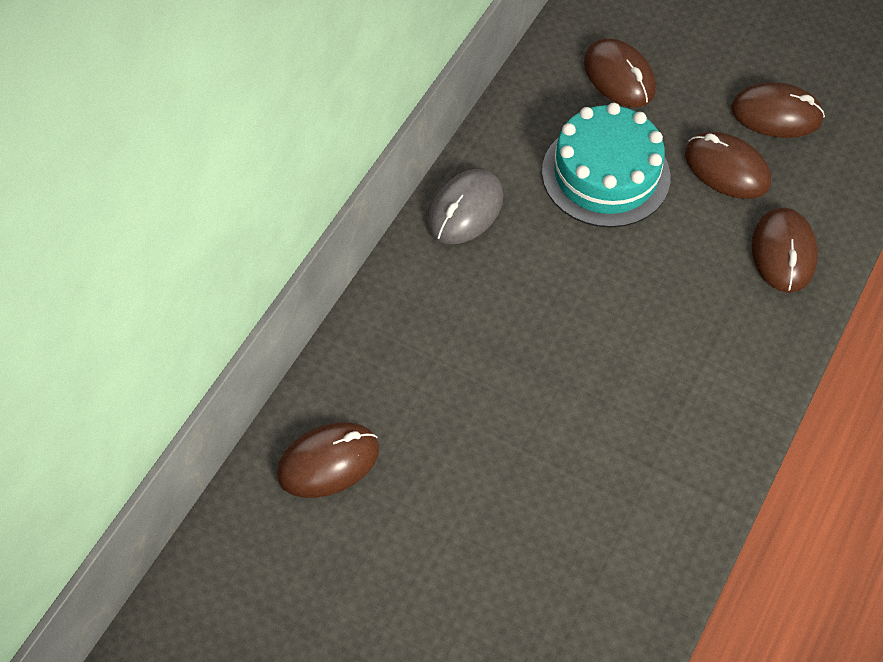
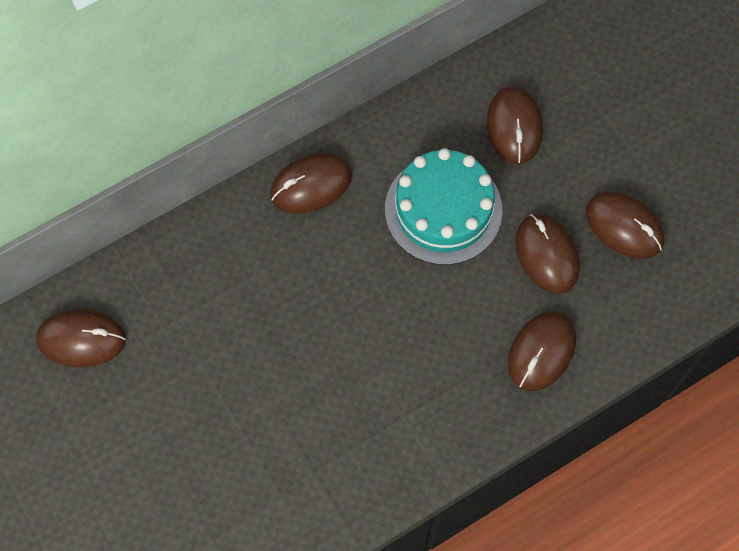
camera: 30 degrees right, 10 degrees up
(465, 210) = (311, 185): grey mouse -> brown mouse

